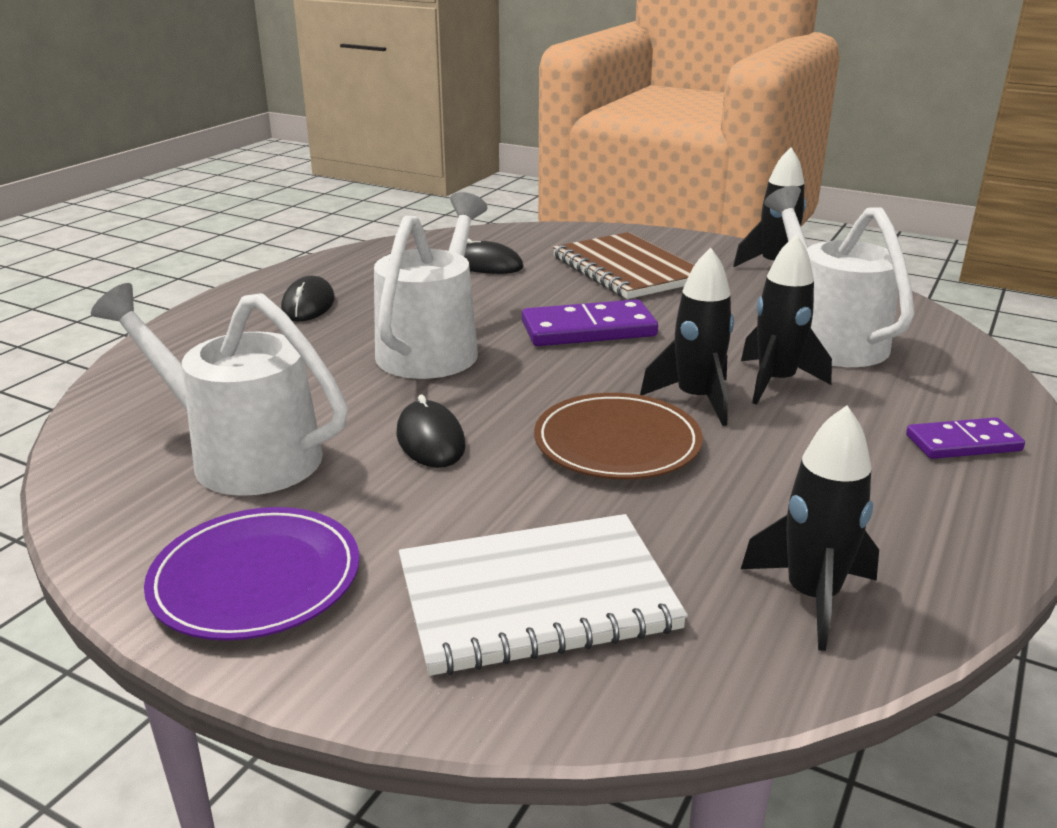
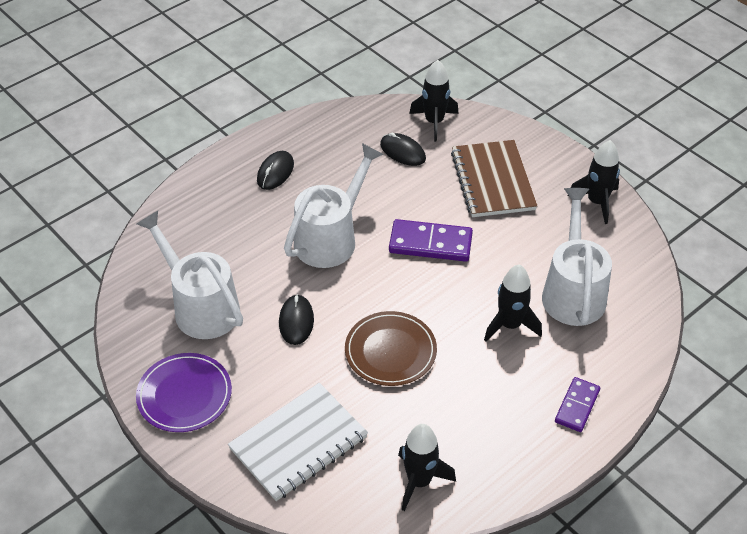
camera: 20 degrees right, 20 degrees up
(536, 597) = (298, 443): white notebook -> white notebook turned 45 degrees counterclockwise
(696, 399) = (454, 327): black rocket -> black rocket (434, 122)
(963, 443) = (577, 406): purple domino -> purple domino turned 75 degrees counterclockwise

